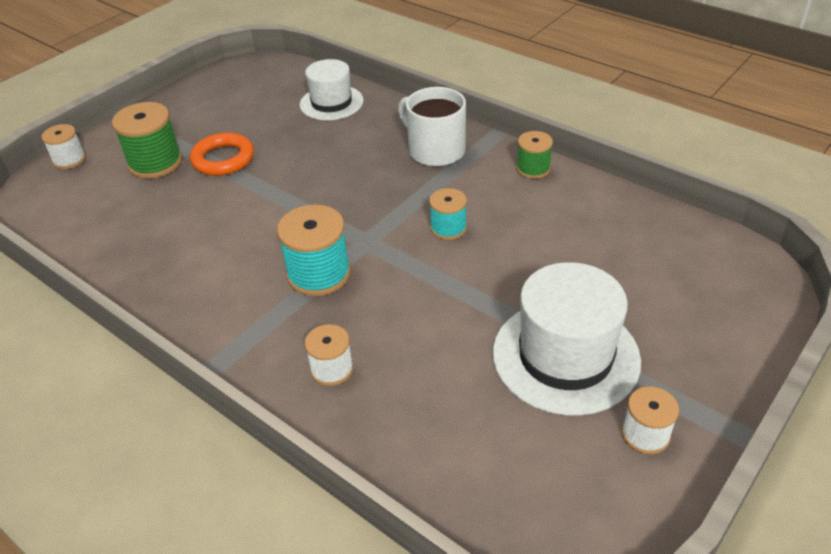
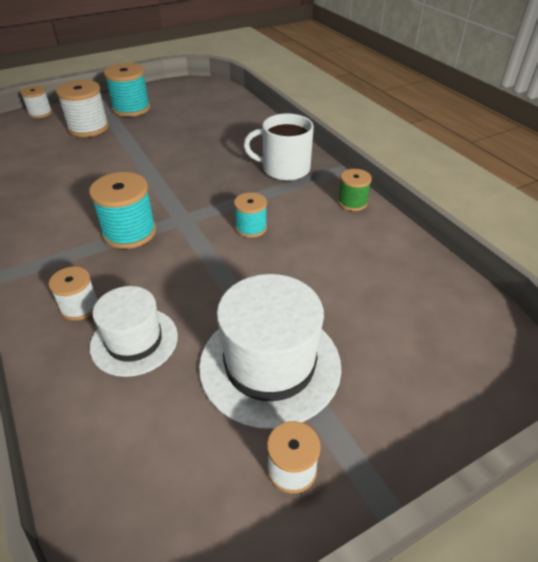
camera: 20 degrees right, 0 degrees up
(155, 163) = (88, 128): green spool -> white spool
(189, 122) = (131, 108): none -> turquoise spool
(223, 159) = (132, 136): orange ring -> none
(331, 103) = (234, 118): white hat -> white hat (134, 341)
(435, 150) = (284, 169): white mug -> white mug turned 60 degrees counterclockwise

